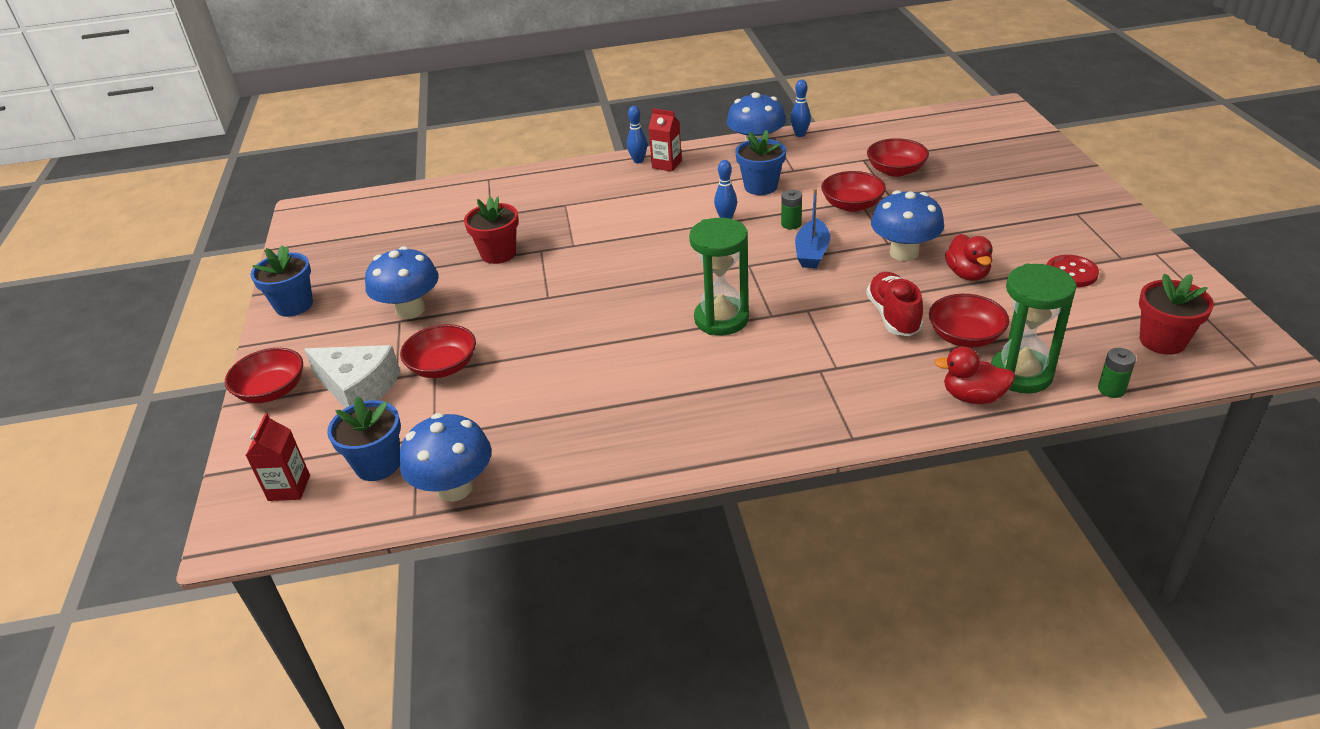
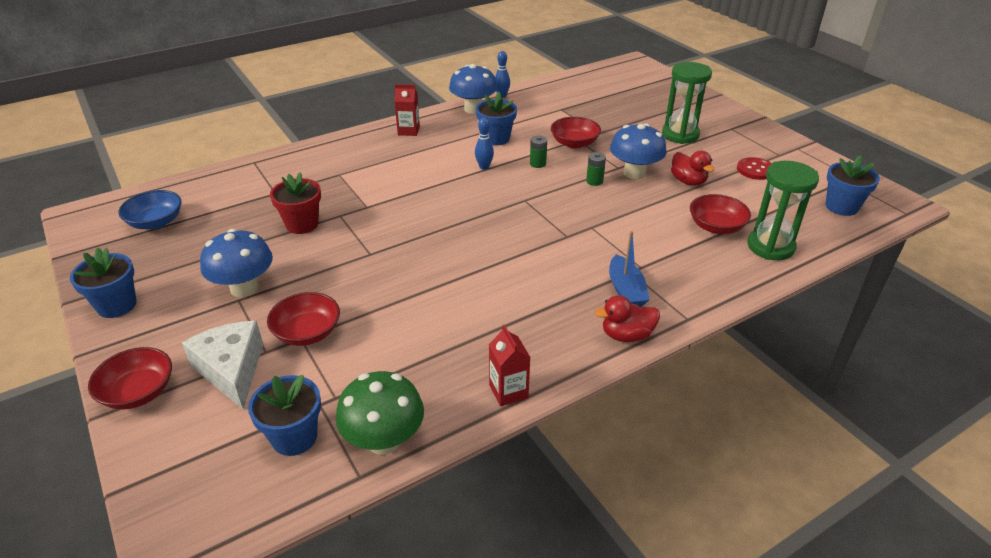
camera: 25 degrees left, 0 degrees up
(289, 488) = (212, 484): red carton -> red carton (508, 391)
(358, 388) = (232, 370): white cheese -> white cheese turned 120 degrees counterclockwise
(366, 229) = (156, 222): none -> blue bowl
(455, 488) = (384, 440): blue mushroom -> green mushroom
(638, 161) = (382, 131): blue bowling pin -> none
(721, 319) = (530, 246): green hourglass -> green hourglass (680, 135)
(812, 253) = (567, 183): blue boat -> blue boat (626, 290)
(893, 316) = (657, 221): red shoe -> none
(896, 170) = (590, 114): red bowl -> none
(973, 397) = (750, 270): red duck -> red duck (626, 335)
(1111, 389) = (833, 246): green battery -> green battery (594, 181)
(1162, 341) = (841, 207): red flower pot -> blue flower pot

